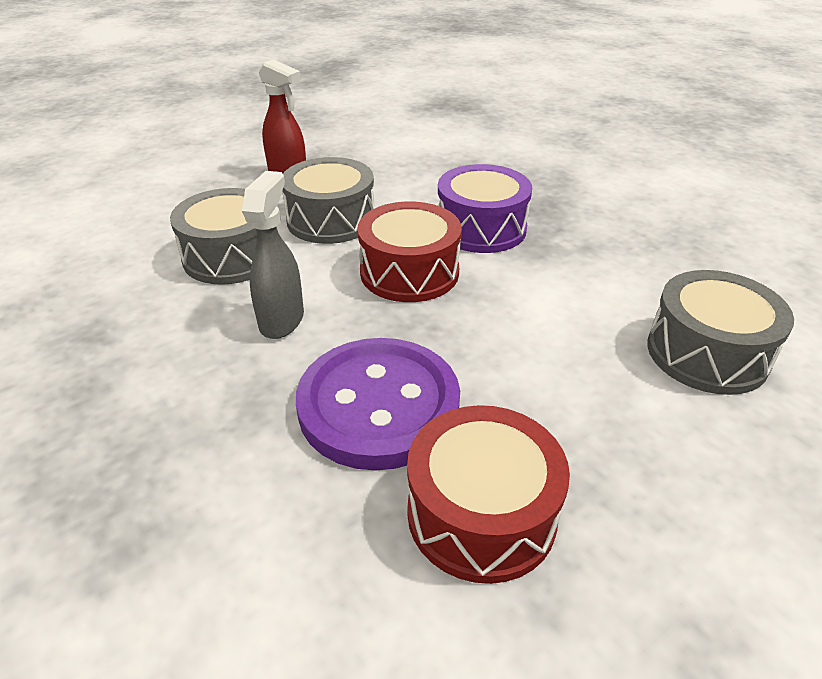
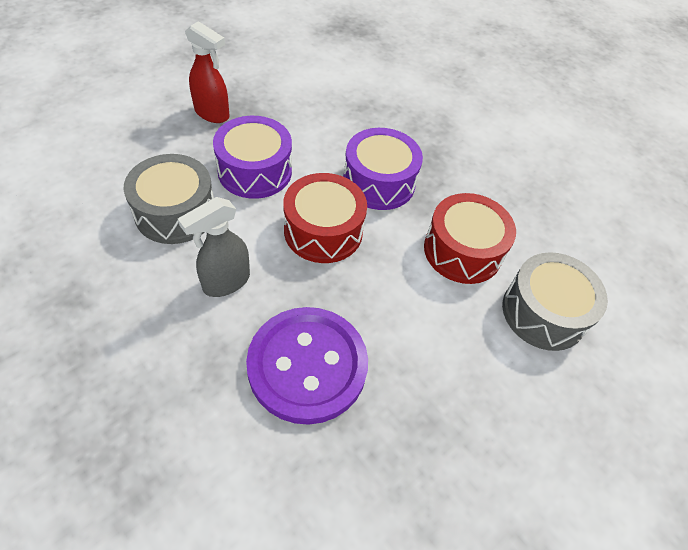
camera: 10 degrees left, 15 degrees up
(282, 320) = (225, 282): grey spray bottle -> grey spray bottle turned 135 degrees counterclockwise
(331, 220) = (255, 171): grey drum -> purple drum
(481, 513) = (384, 458): red drum -> red drum (462, 251)

